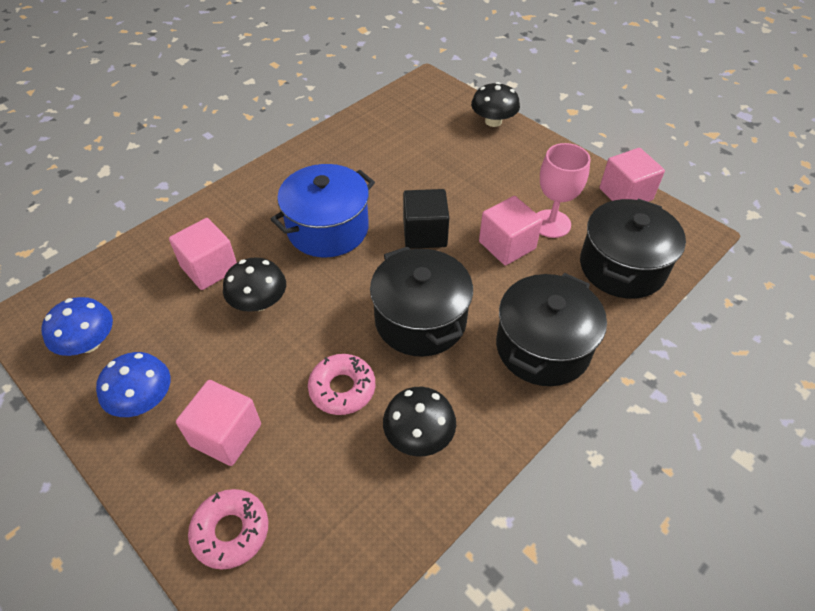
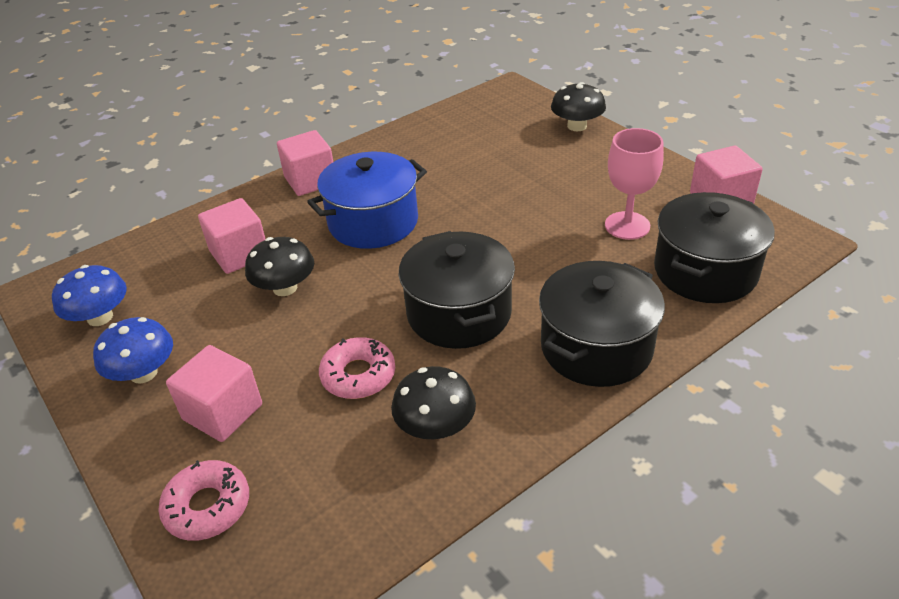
camera: 10 degrees right, 10 degrees down
(425, 233) = (479, 230): black cube -> none
(507, 245) = (571, 245): pink cube -> pink cube (310, 181)

